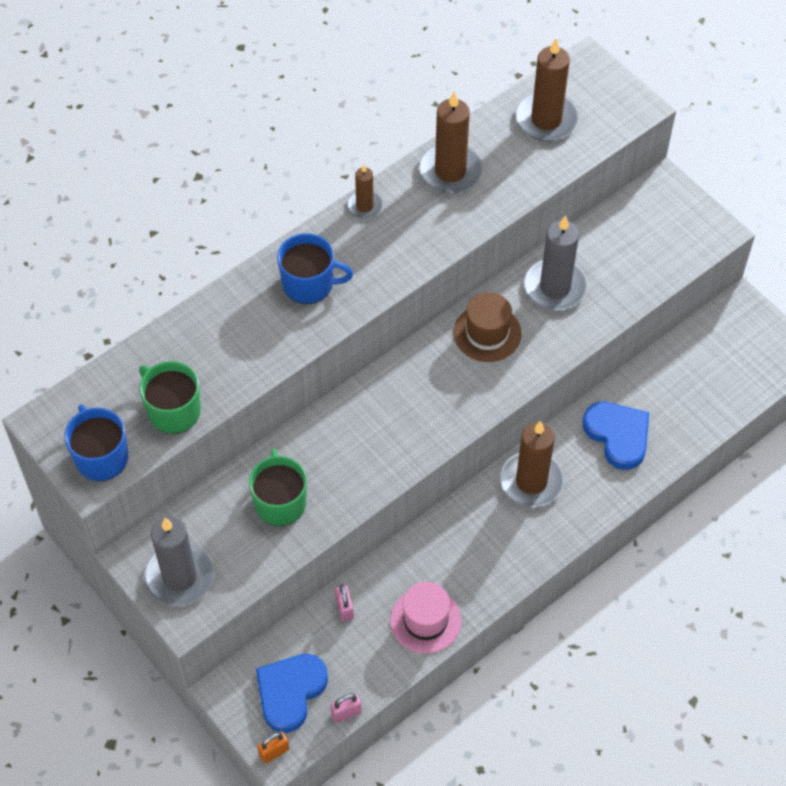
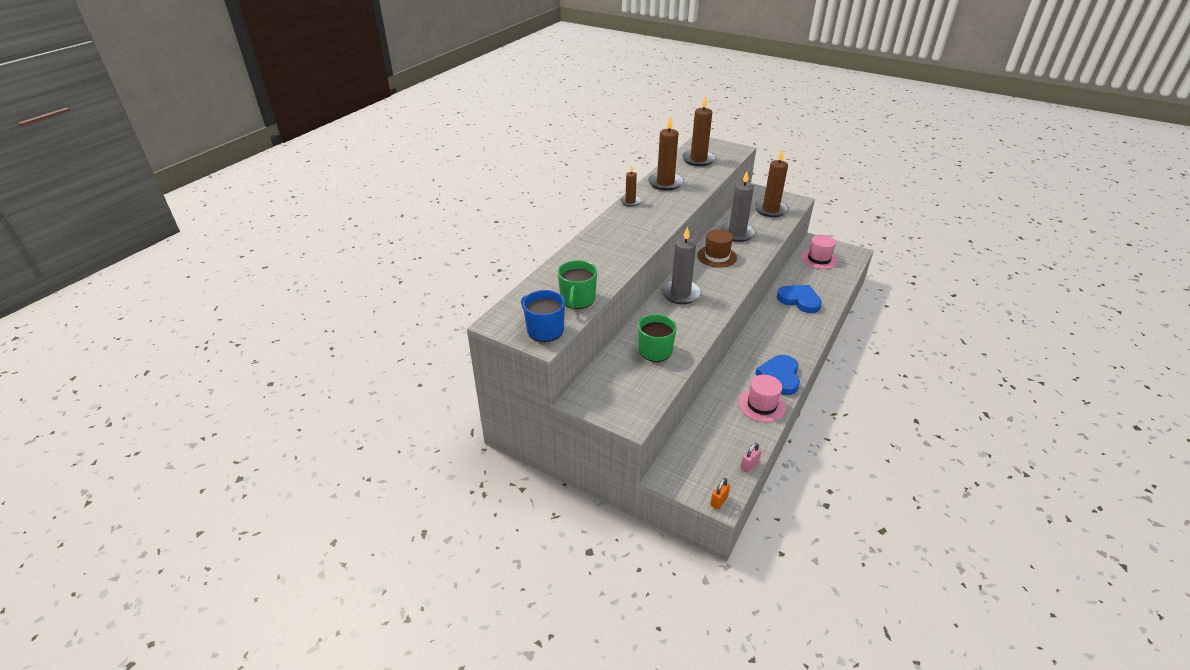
camera: 20 degrees left, 20 degrees down
(173, 410) = (577, 299): green mug -> green mug turned 105 degrees counterclockwise
(179, 577) = (615, 401): grey candle -> grey candle (680, 294)
(290, 692) = (707, 465): blue heart -> blue heart (780, 376)
(309, 284) = (622, 234): blue mug -> none
(344, 609) = (710, 412): pink padlock -> none
(531, 481) = (771, 329): brown candle -> brown candle (770, 210)
(716, 351) = (819, 259): none -> pink hat

